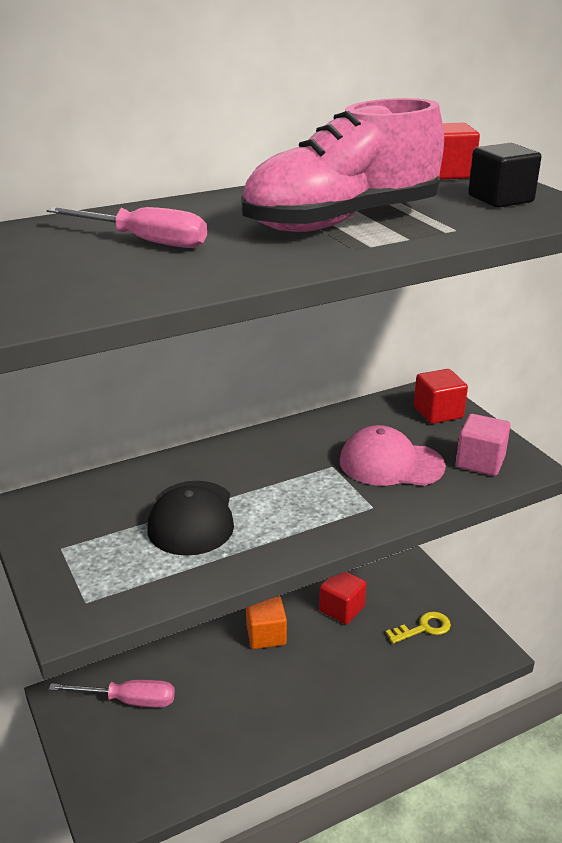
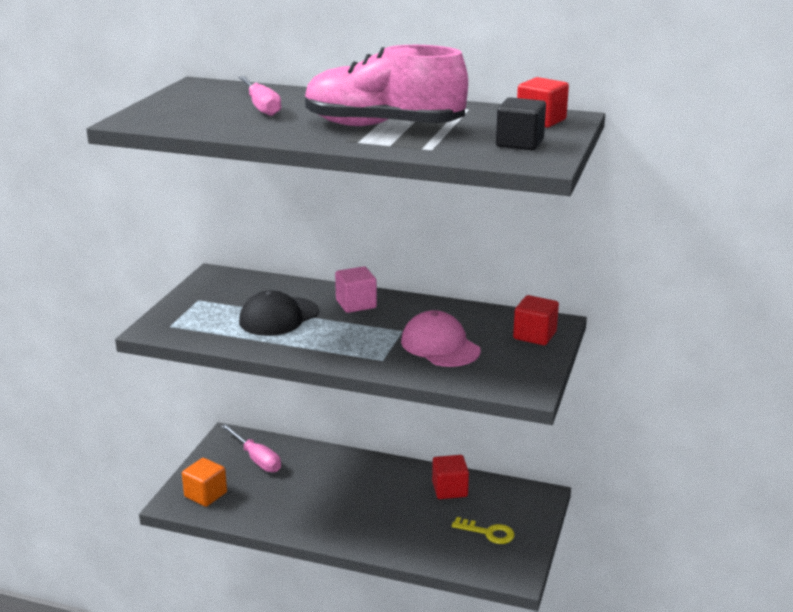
camera: 45 degrees right, 5 degrees down
(266, 635) = (379, 474): orange cube -> orange cube (205, 494)
(480, 462) = (500, 372): pink cube -> pink cube (356, 304)

